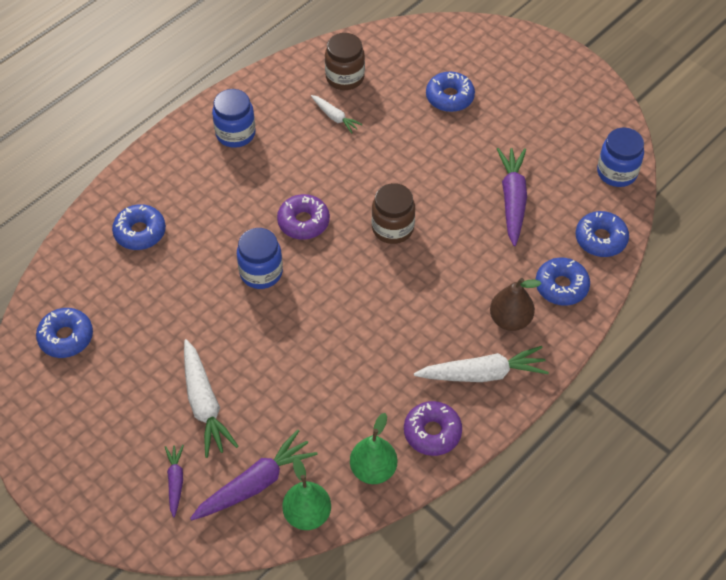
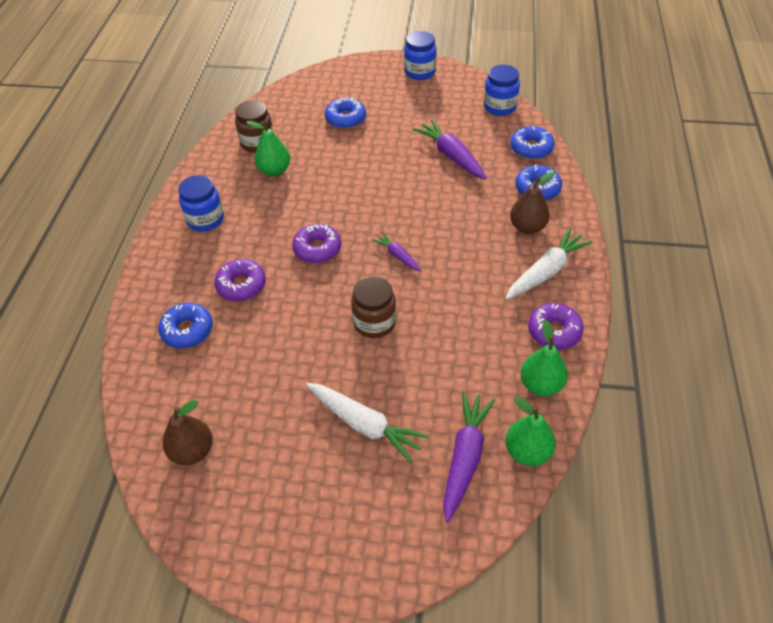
camera: 35 degrees left, 5 degrees down
(66, 337) = (192, 451): blue donut -> brown pear
(175, 481) = (399, 502): purple carrot -> purple carrot (397, 255)
(213, 217) = (241, 285): none -> purple donut
(261, 272) = (318, 301): blue jar -> blue jar (420, 72)
(335, 117) = (274, 170): white carrot -> green pear
(392, 228) = (388, 217): brown jar -> brown jar (374, 323)

